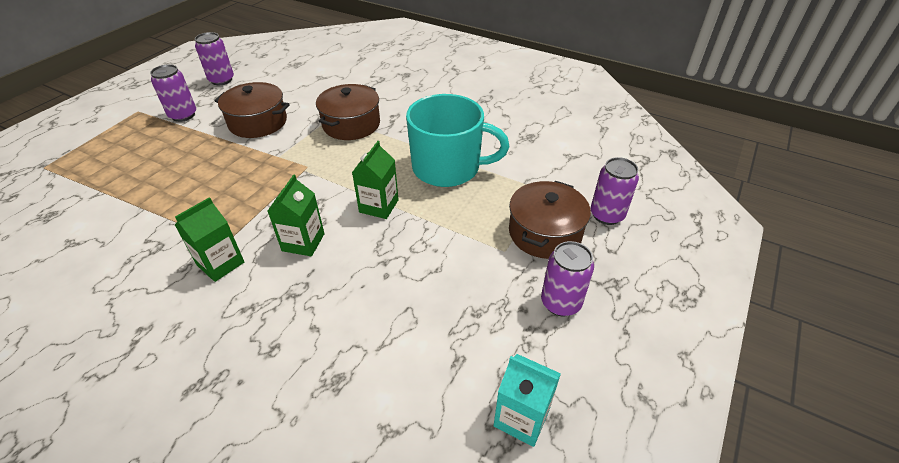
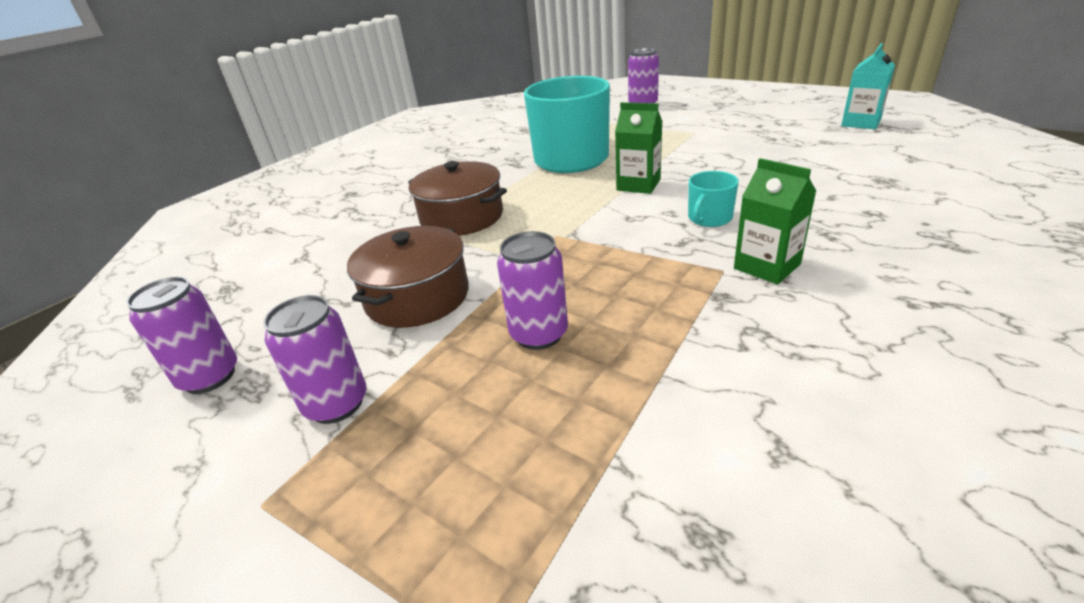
camera: 80 degrees left, 10 degrees down
(303, 242) = (709, 218): green carton -> turquoise mug
(545, 233) = (668, 121): brown pot -> none
(560, 303) = (747, 115): purple can -> purple can (539, 334)

